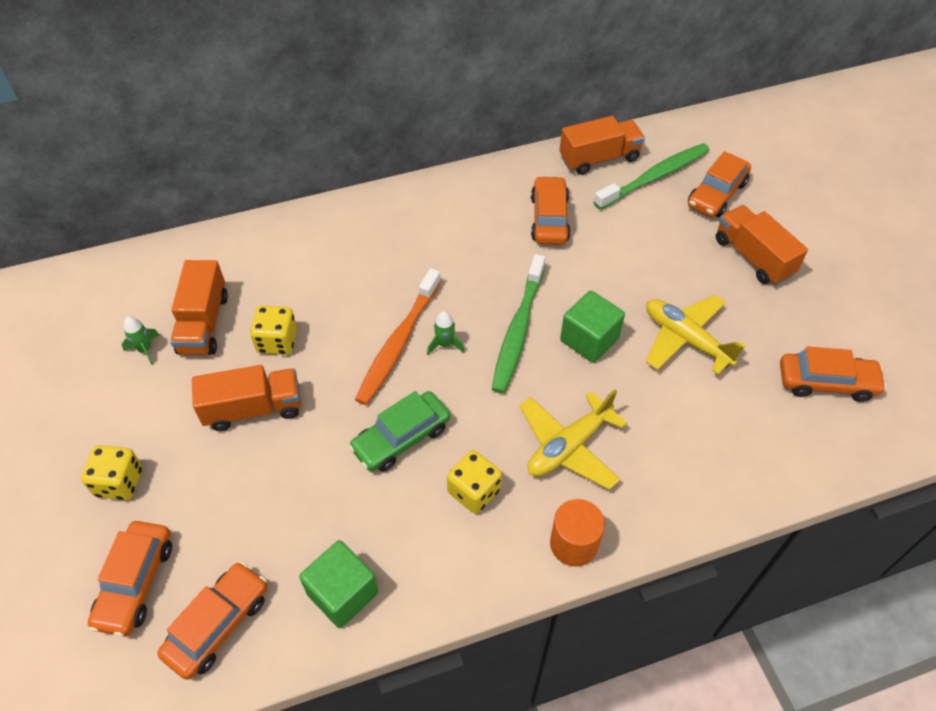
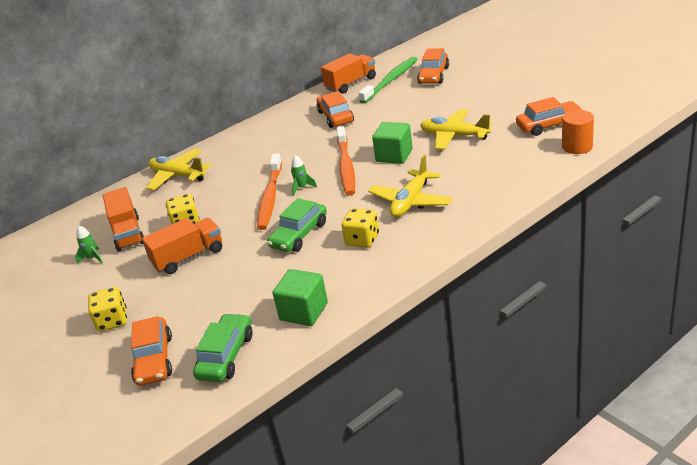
camera: 15 degrees left, 20 degrees down
(218, 624) = (226, 356): orange car -> green car
(306, 240) = (177, 176): none -> yellow plane
(518, 330) = (346, 166): green toothbrush -> orange toothbrush
(573, 544) = (440, 238): orange cylinder -> orange cylinder (577, 147)
(753, 257) = (472, 92): orange truck -> none

